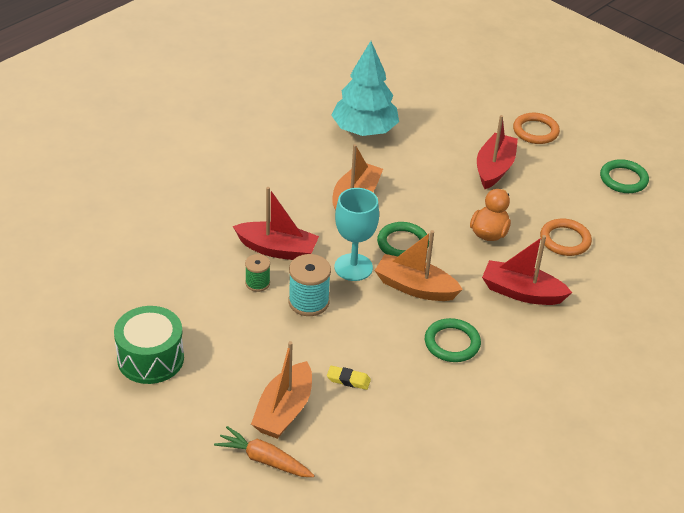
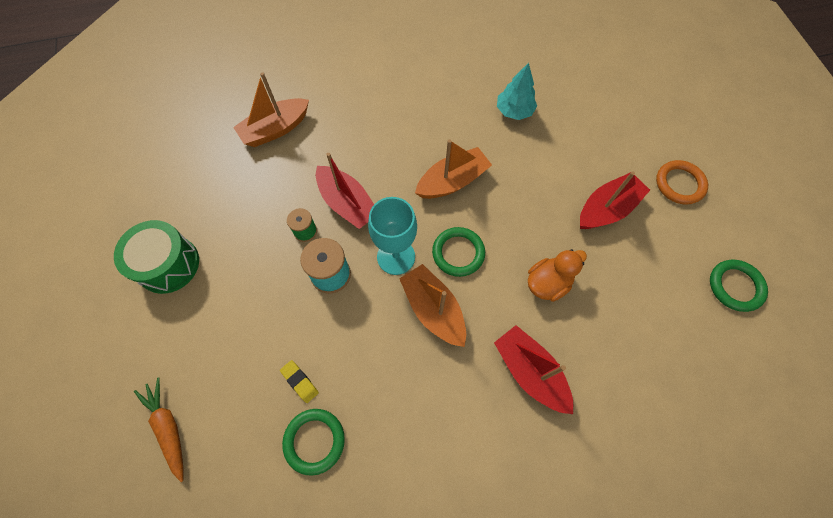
camera: 35 degrees right, 25 degrees up
(284, 410) = (223, 383): orange boat -> orange boat (275, 129)
(364, 130) = (514, 111): turquoise tree -> turquoise tree, size x0.60
(452, 343) = (420, 394): green ring -> green ring (314, 441)
(565, 240) = (619, 331): orange ring -> none

